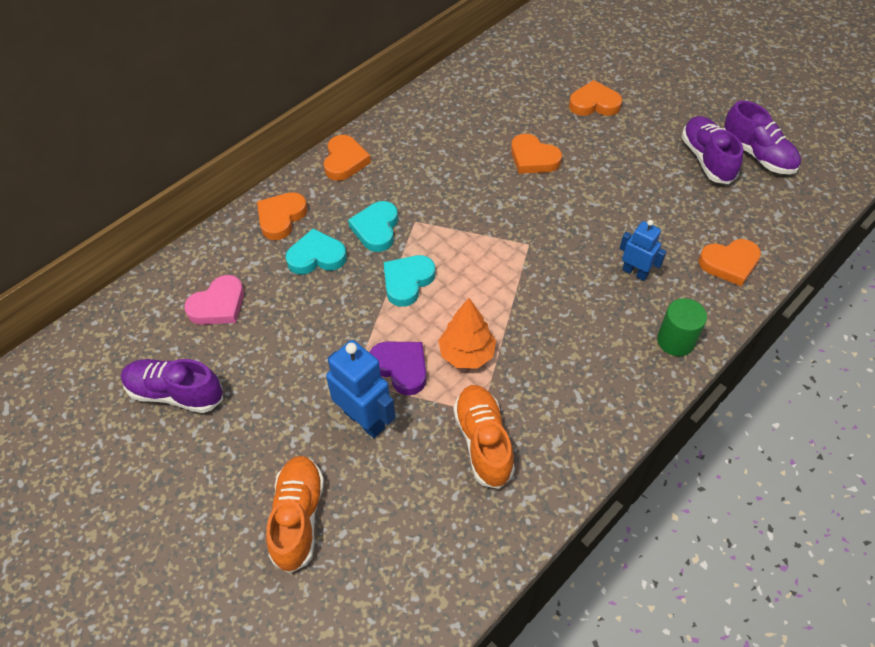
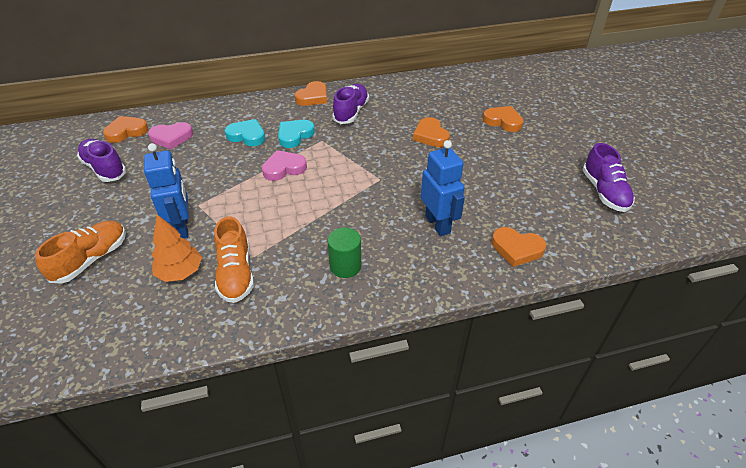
camera: 30 degrees right, 10 degrees down
(281, 218) = (249, 111): orange heart -> orange heart (126, 132)
(401, 368) = (232, 210): purple heart -> none
(407, 282) = (284, 168): turquoise heart -> pink heart
(466, 354) = (278, 221): orange tree -> orange tree (180, 272)
(483, 442) = (236, 274): orange shoe -> orange shoe turned 150 degrees clockwise
(635, 272) = (438, 224): blue robot -> blue robot, size x1.58
(675, 341) = (427, 278): green cylinder -> green cylinder (345, 266)
(706, 159) = (559, 180): purple shoe -> purple shoe (351, 112)

